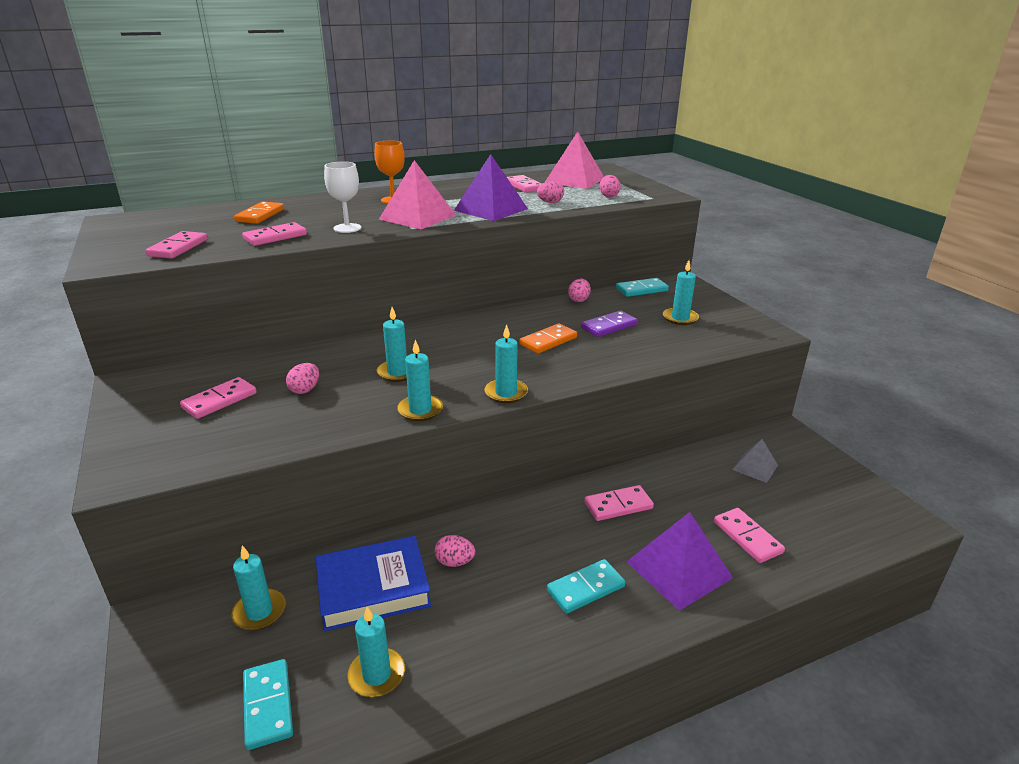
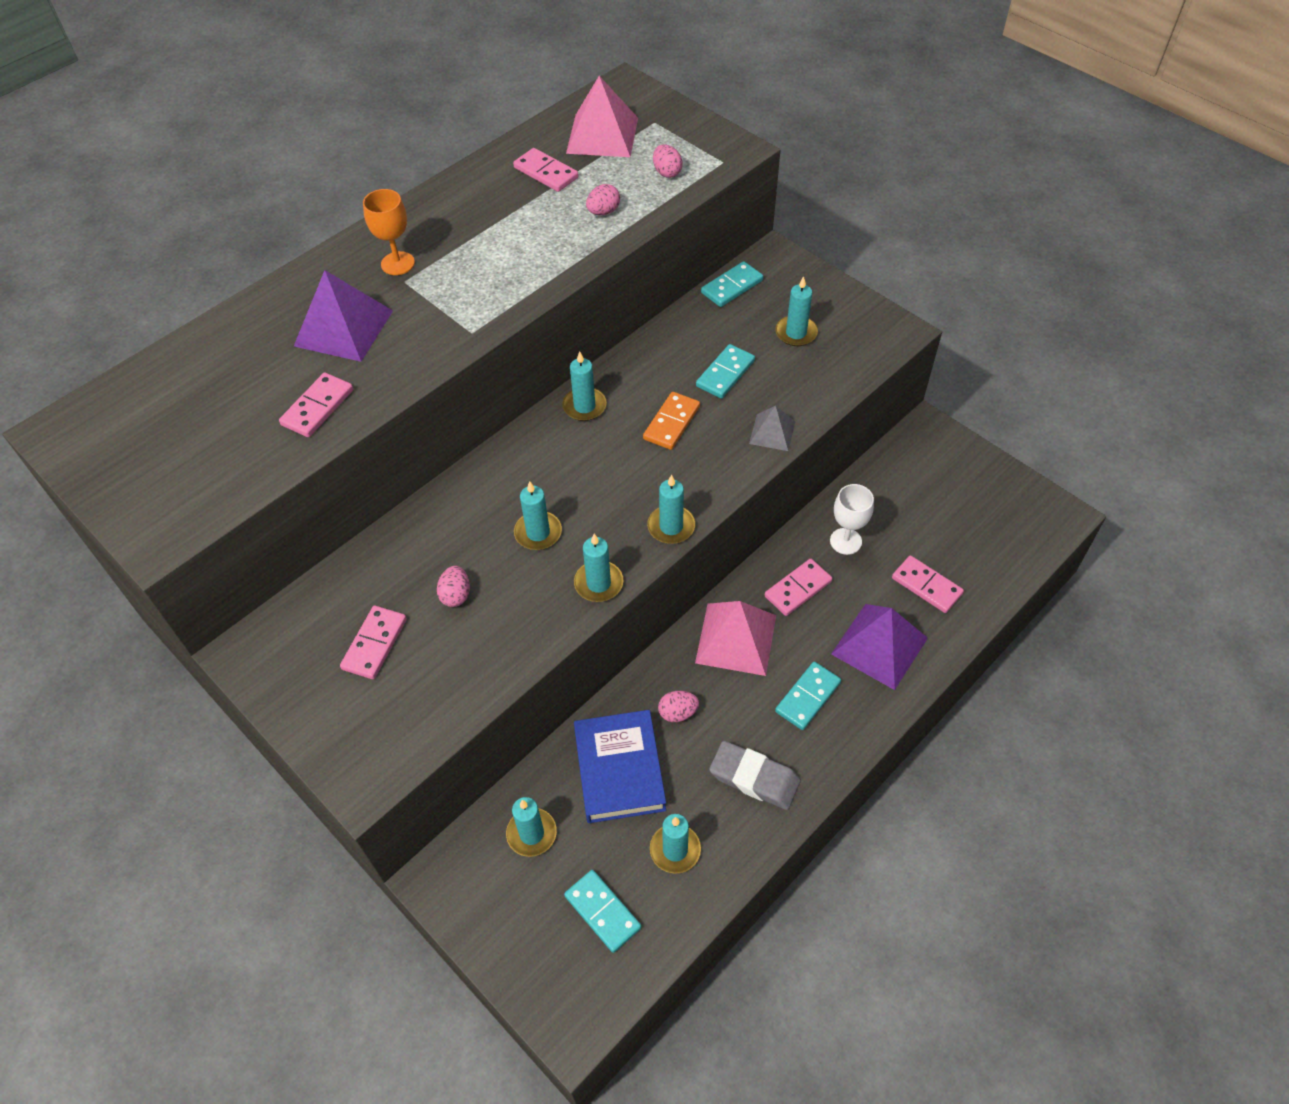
camera: 20 degrees left, 25 degrees up
(178, 248) = (216, 472): pink domino -> none
(260, 215) = (251, 358): orange domino -> none
(347, 228) = (392, 357): white goblet -> white goblet (845, 541)
(373, 588) = (619, 769): blue book -> blue book turned 60 degrees counterclockwise
(417, 217) = (461, 301): pink pyramid -> pink pyramid (736, 638)
(488, 321) = (584, 406): none -> turquoise candle
(490, 209) = (540, 253): purple pyramid -> purple pyramid (343, 328)
(494, 639) = (754, 778): none -> grey eraser
(579, 300) = (669, 331): pink egg -> none
(609, 326) = (725, 373): purple domino -> turquoise domino
(755, 467) = (908, 491): grey pyramid -> grey pyramid (772, 432)

